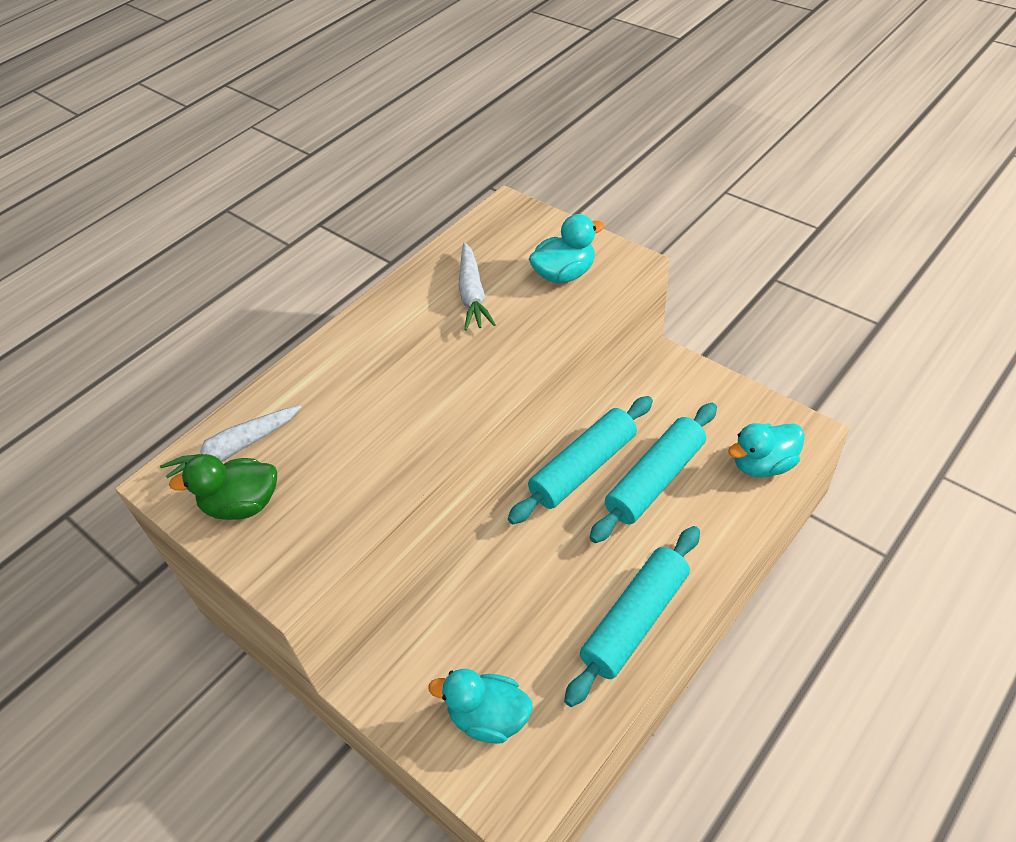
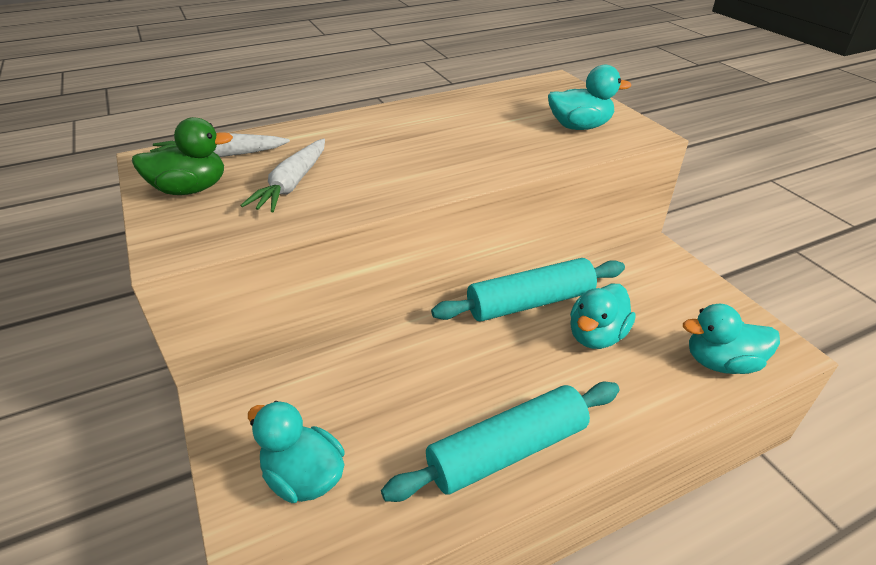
camera: 20 degrees right, 10 degrees down
(242, 504) = (191, 189): green duck -> green duck turned 150 degrees clockwise
(472, 295) = (488, 119): white carrot -> white carrot (292, 184)
(655, 480) = (596, 336): turquoise rolling pin -> turquoise duck

